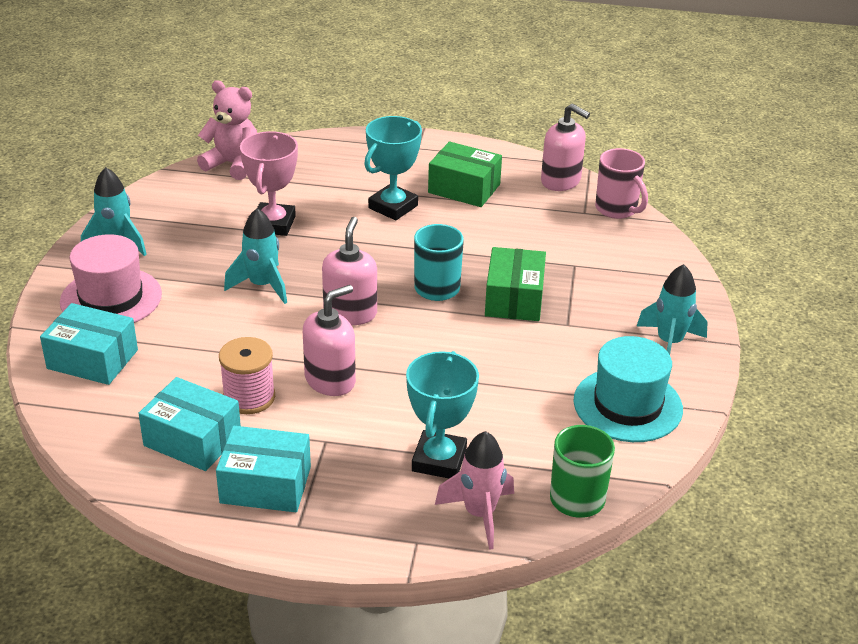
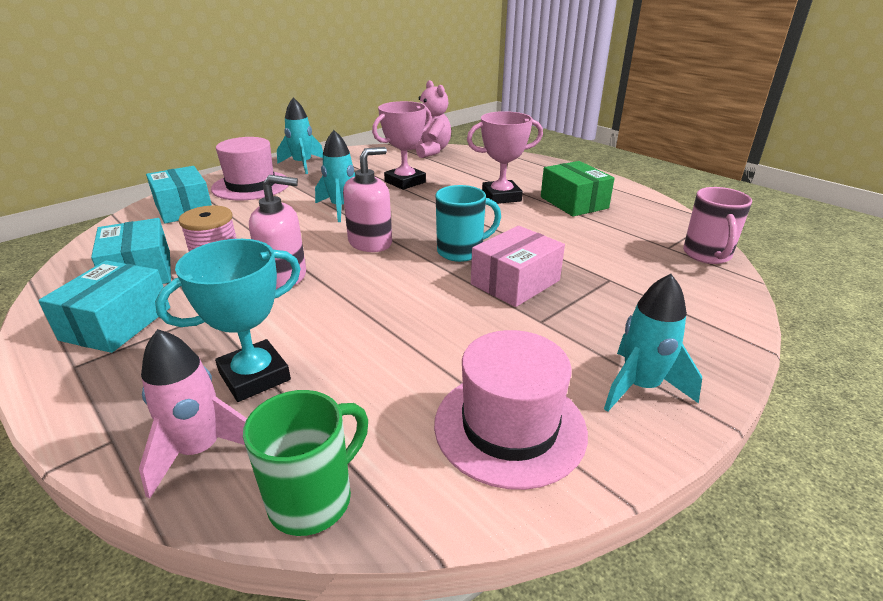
camera: 40 degrees right, 5 degrees down
(265, 485) = (116, 323): turquoise box -> turquoise box turned 60 degrees clockwise
(393, 207) = (501, 197): turquoise trophy -> pink trophy
(514, 299) = (515, 282): green box -> pink box
(561, 181) = (670, 221): pink soap dispenser -> none
(627, 405) = (509, 427): turquoise hat -> pink hat

